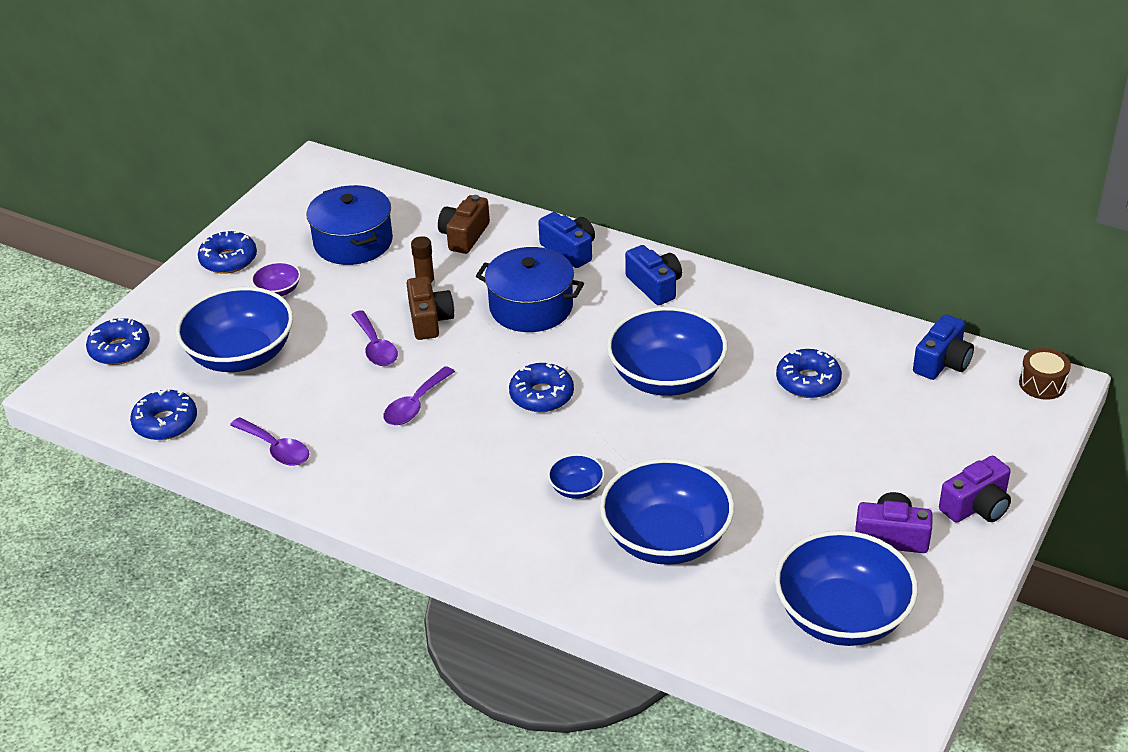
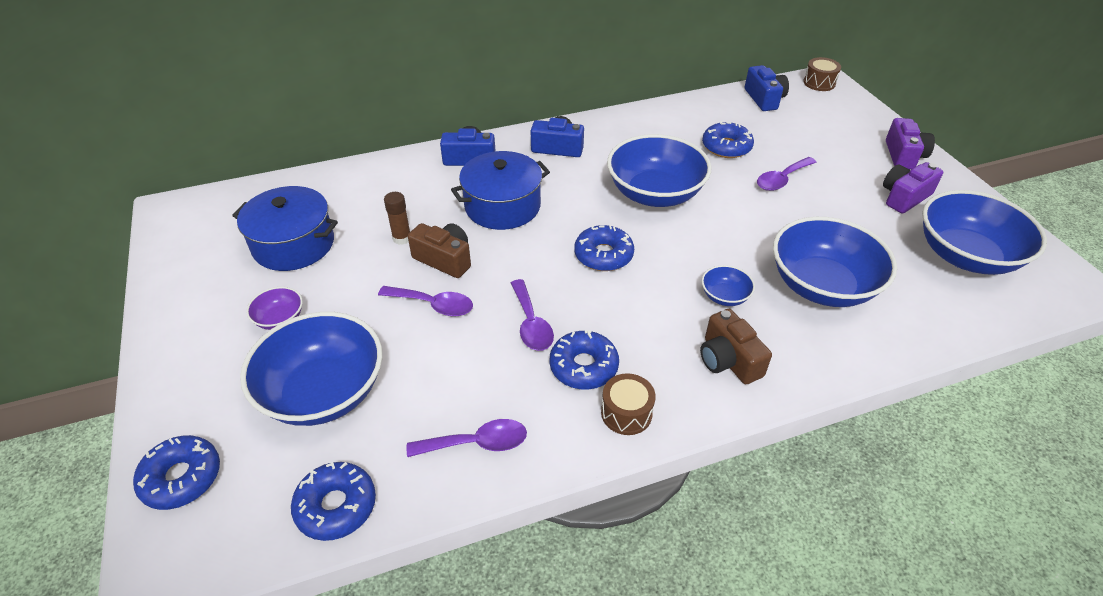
camera: 50 degrees left, 5 degrees up
(228, 260) = (191, 325): blue donut -> blue donut (583, 366)
(382, 502) = (626, 413): none -> brown drum
(464, 236) = (379, 190): brown camera -> brown camera (728, 360)
(803, 442) = (782, 179): none -> purple spoon

